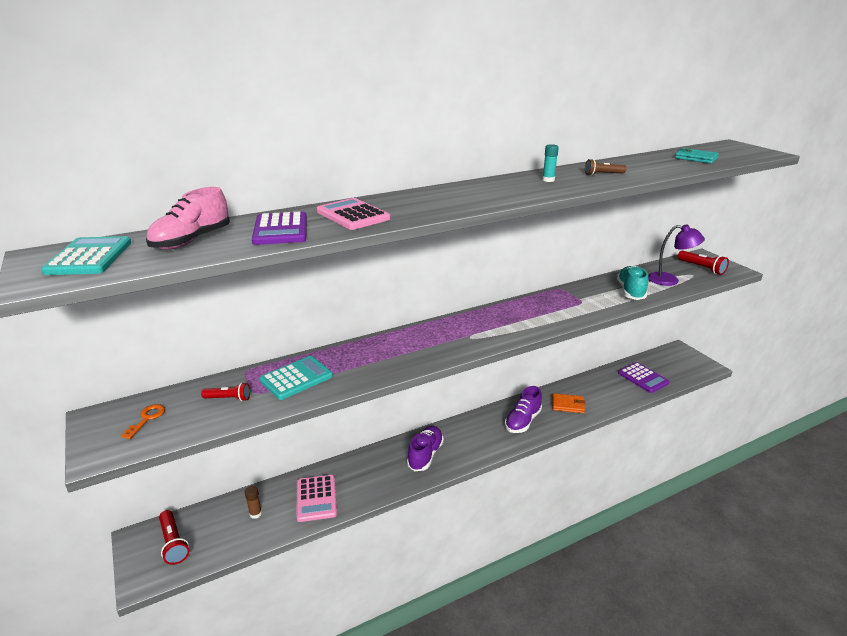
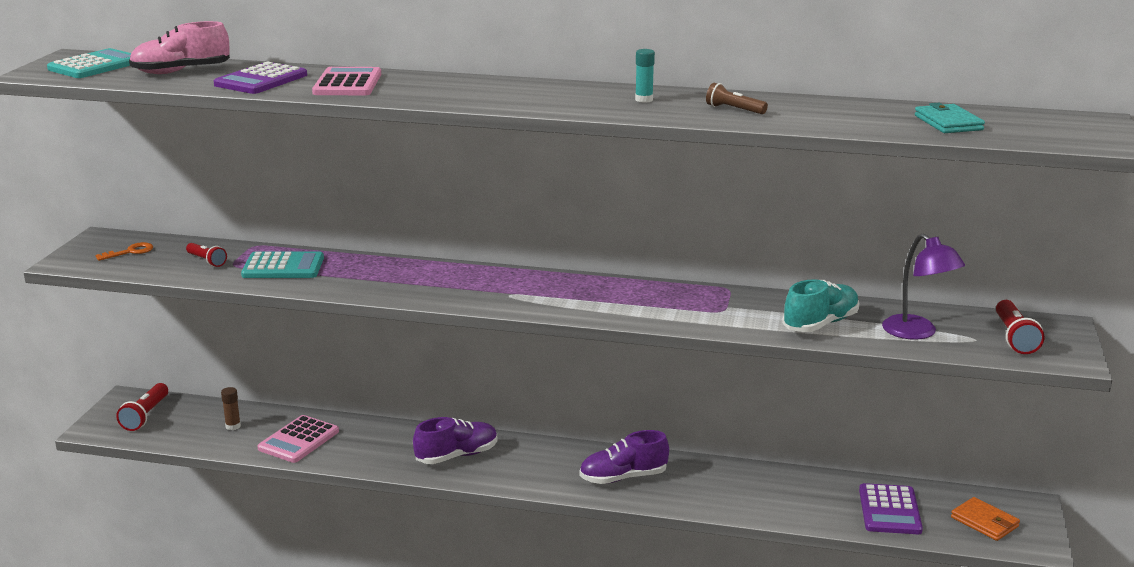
camera: 40 degrees right, 5 degrees down
(568, 405) = (714, 489): orange wallet -> orange wallet (984, 522)

